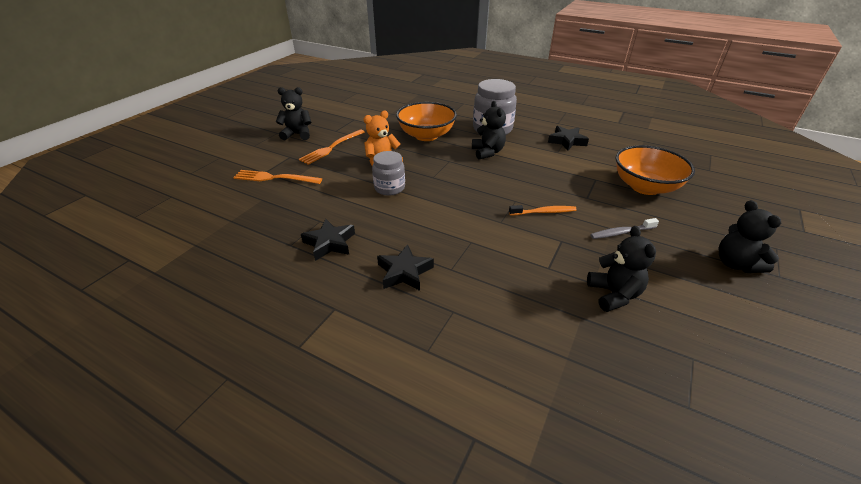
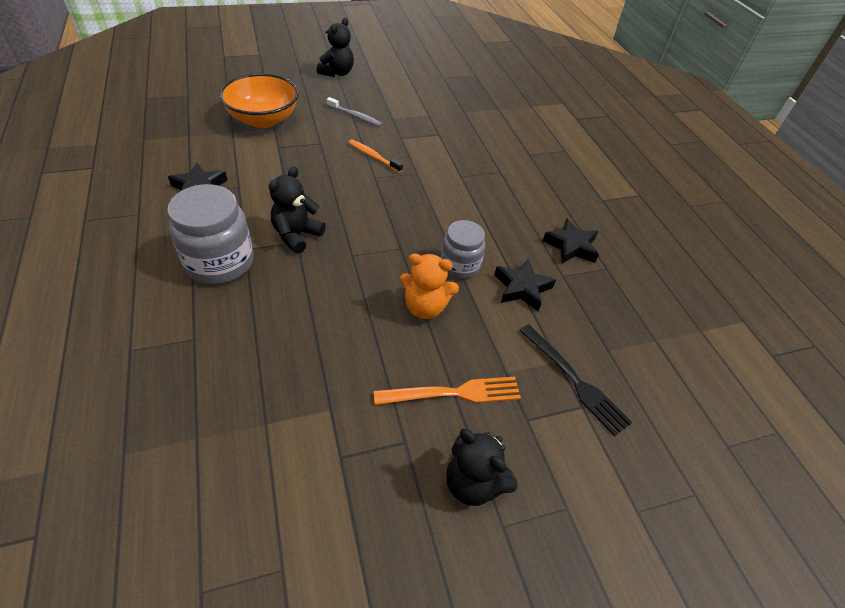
camera: 140 degrees left, 10 degrees up
(274, 178) = (575, 381): orange fork -> black fork
(404, 272) = (534, 189): black star -> black star (522, 288)
(426, 135) = (307, 316): orange bowl -> none
(613, 294) = (429, 106): black teddy bear -> none

